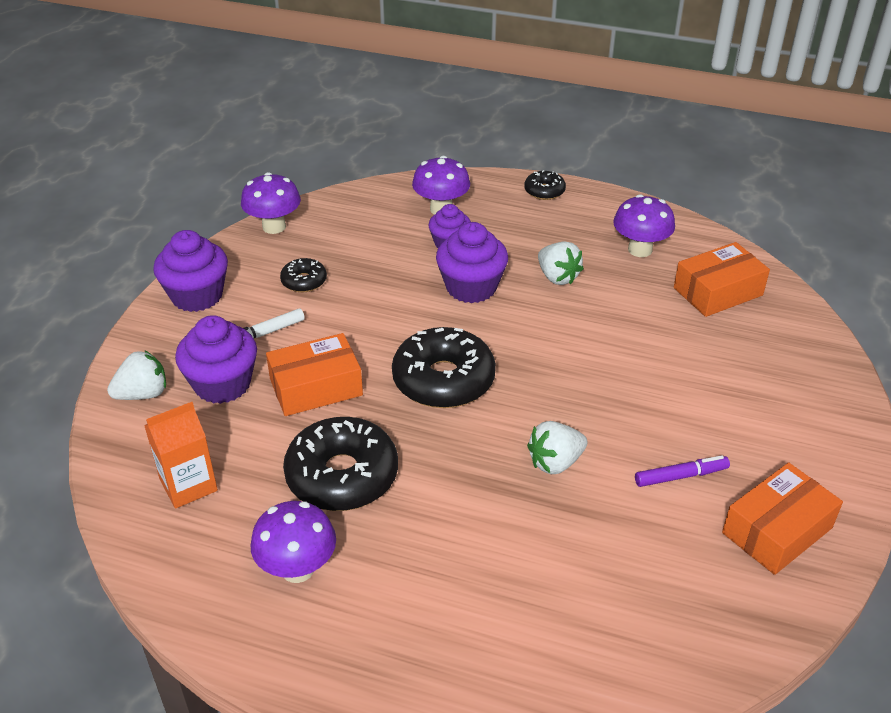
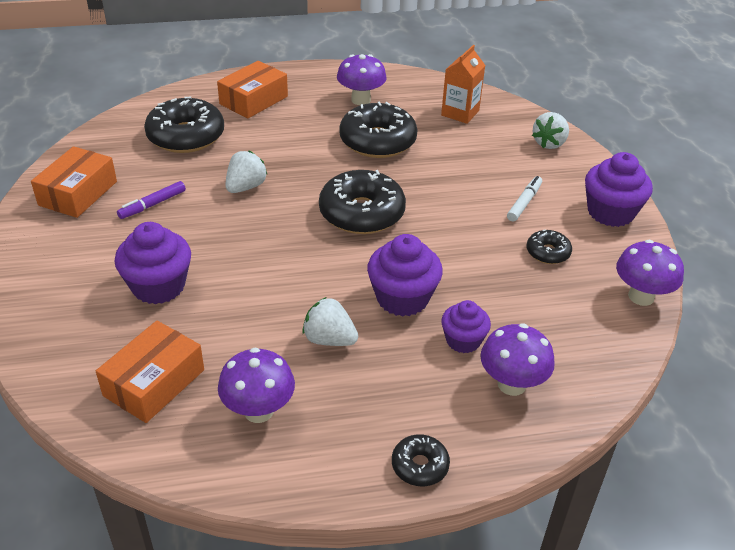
camera: 150 degrees right, 0 degrees up
(222, 384) = (509, 163): purple cupcake -> purple cupcake (158, 286)
(316, 387) = (446, 181): orange box -> orange box (254, 100)
(602, 589) = (186, 136): none -> black donut

